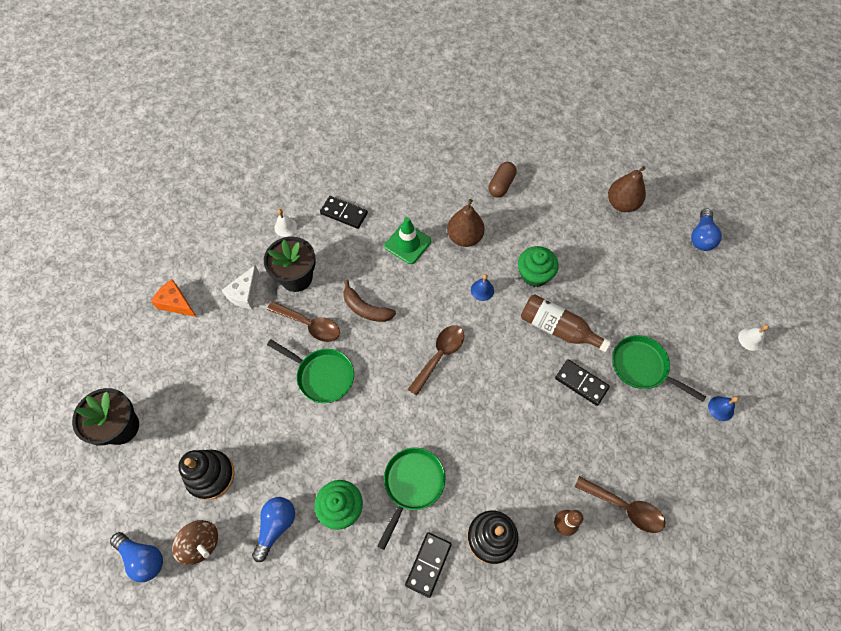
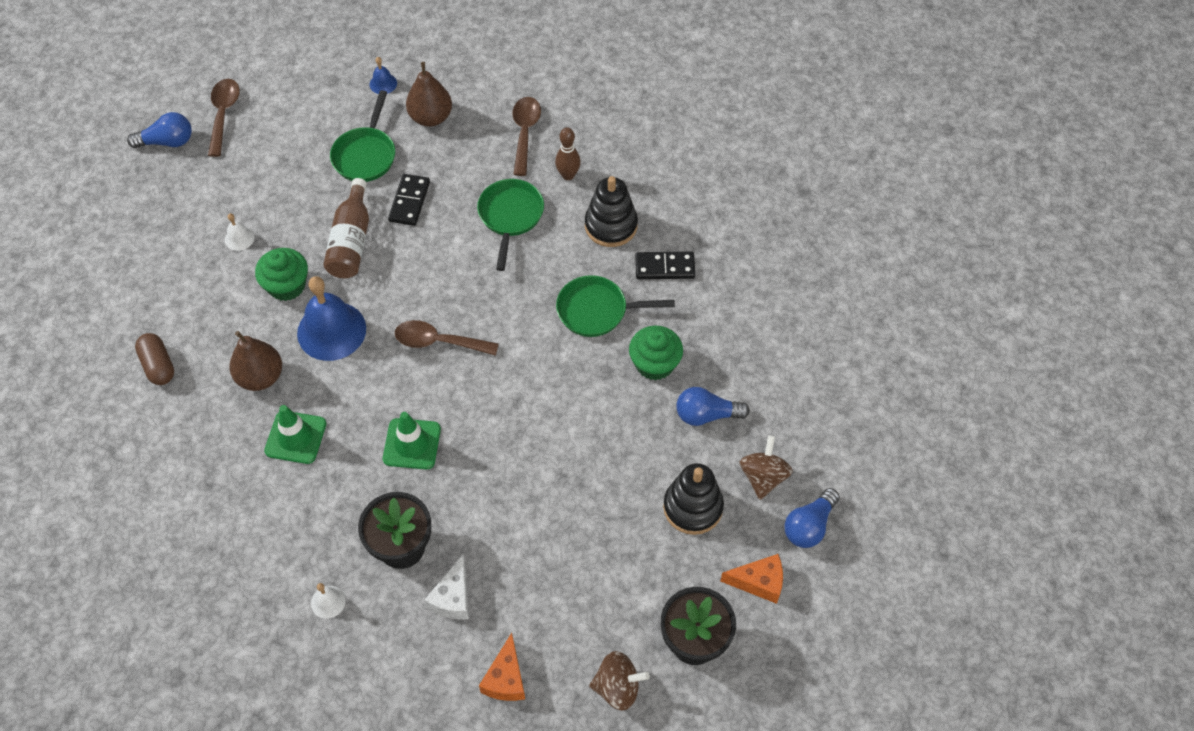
camera: 115 degrees left, 5 degrees down
(126, 364) = (617, 687): none -> brown spinning top
(129, 494) = (759, 582): none -> orange cheese
(143, 558) = (809, 526): blue light bulb -> blue light bulb turned 150 degrees counterclockwise
(245, 294) = (453, 597): white cheese -> white cheese turned 105 degrees clockwise
(309, 325) = (462, 497): brown spoon -> brown spoon (223, 114)
(322, 376) = (521, 450): green pan -> green pan (510, 216)
(344, 213) = (276, 536): black domino -> none
(366, 309) = (412, 444): brown banana -> green traffic cone
(482, 290) = (331, 331): blue bell -> blue bell, size x2.23
(501, 185) = (158, 365): brown capsule -> brown capsule turned 60 degrees clockwise
(622, 204) = (144, 228): brown pear -> brown pear (431, 117)
(750, 339) = (290, 75): white bell -> white bell (239, 238)

